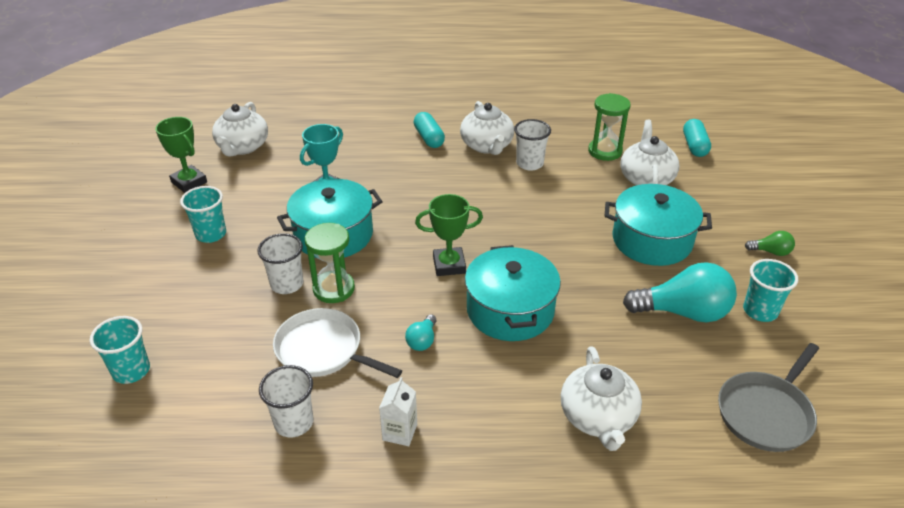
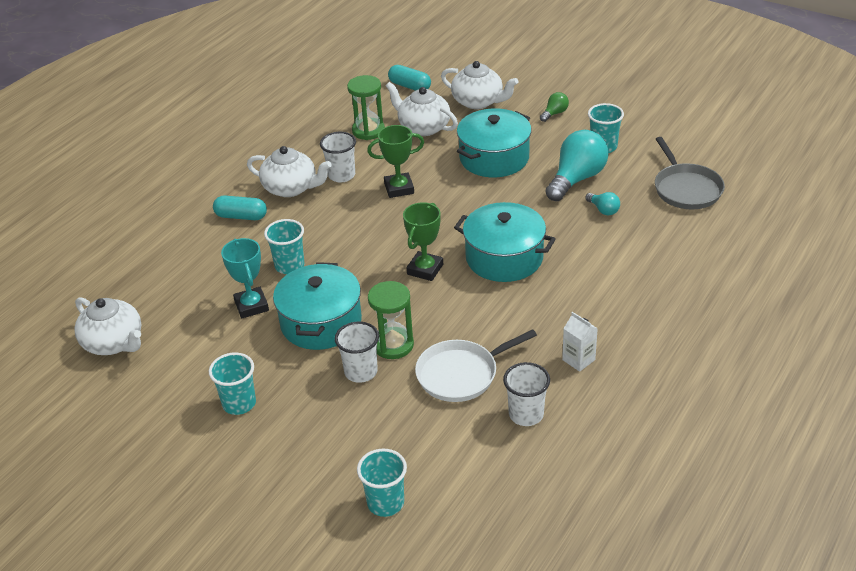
camera: 55 degrees left, 0 degrees up
(189, 182) = (134, 399): green trophy -> green trophy (399, 188)
(390, 187) = (289, 266): none -> turquoise cup
(422, 340) = (497, 315): turquoise light bulb -> turquoise light bulb (603, 210)
(598, 417) = (637, 260): white teapot -> white teapot (478, 101)

